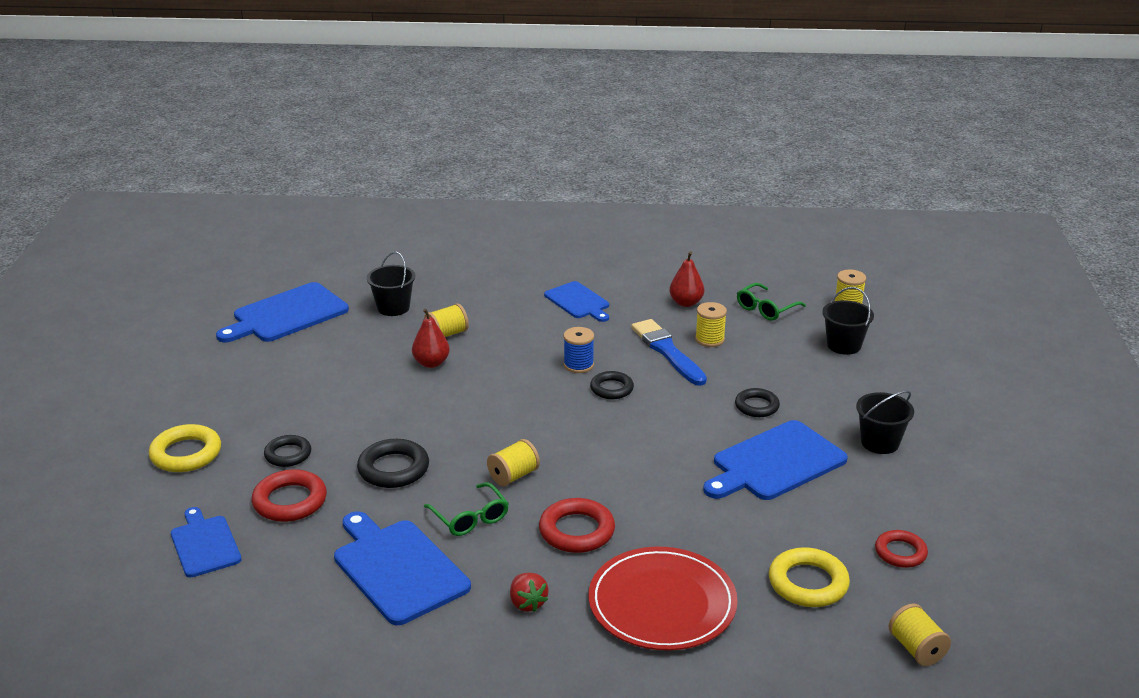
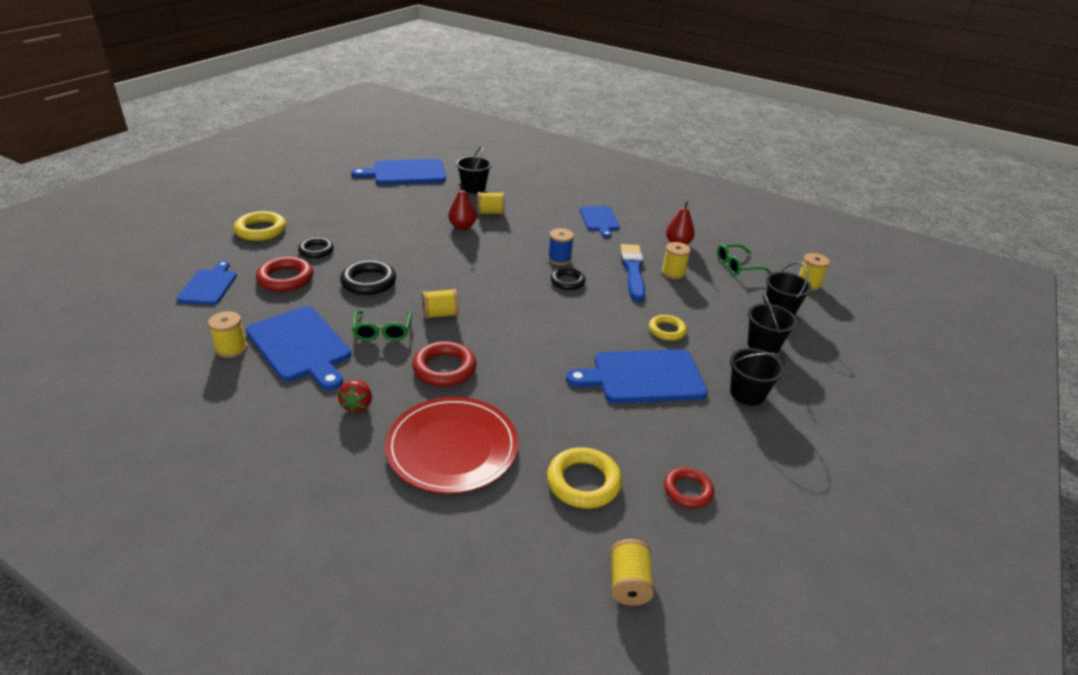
camera: 25 degrees right, 5 degrees up
(322, 602) = (231, 348): none -> yellow spool
(398, 569) = (300, 346): blue cutting board -> blue cutting board turned 150 degrees clockwise
(756, 406) = (667, 330): black ring -> yellow ring
(856, 388) = (763, 345): none -> black bucket

